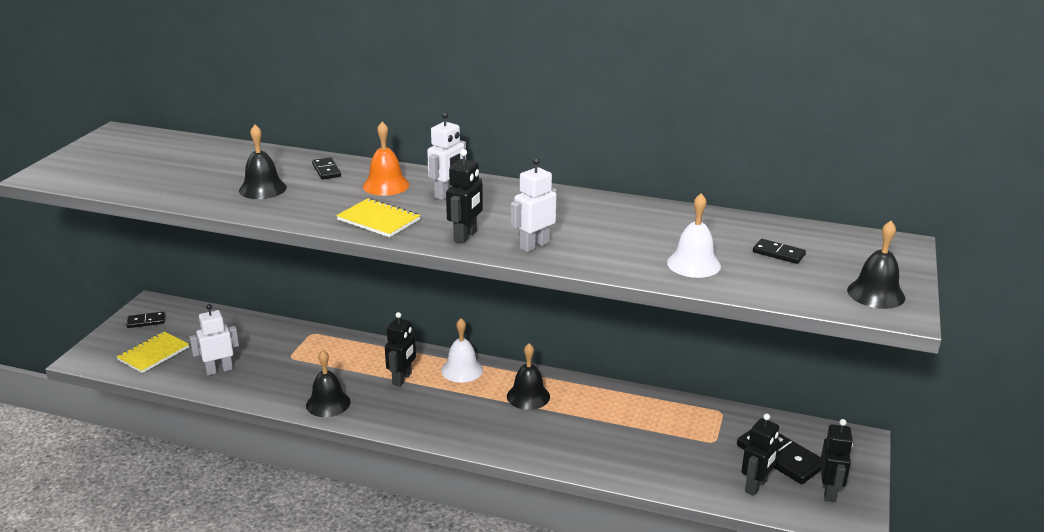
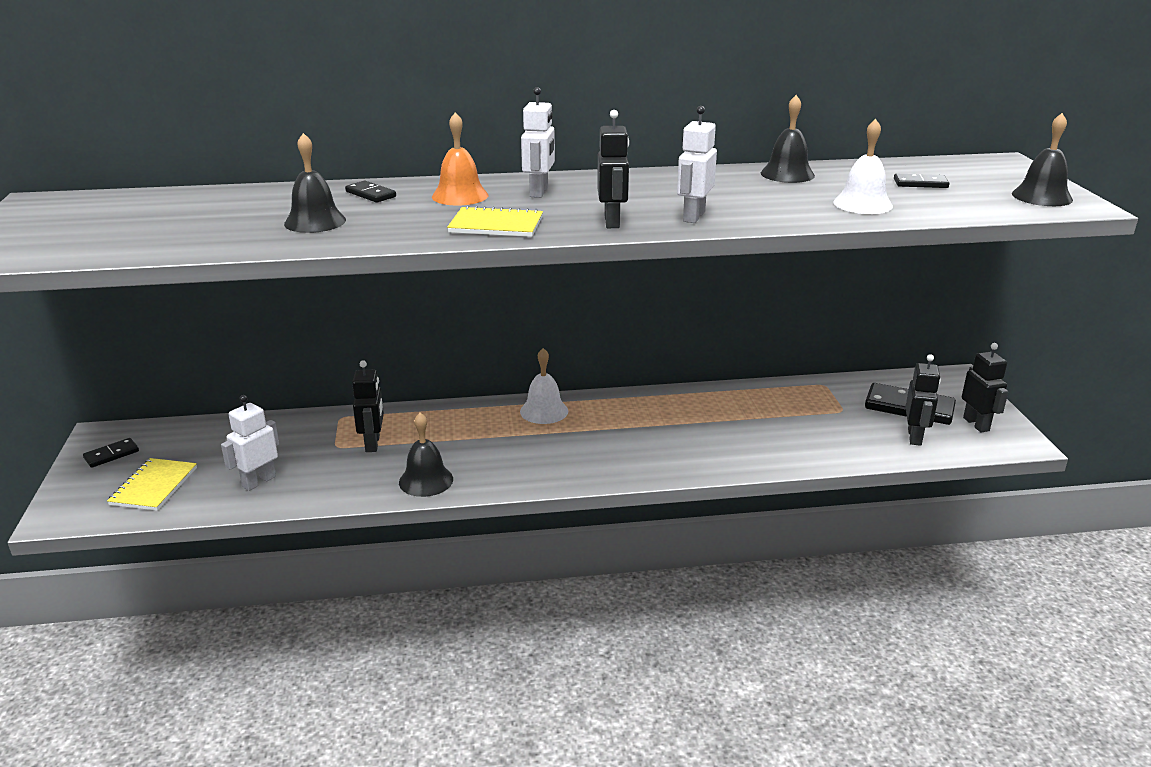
camera: 25 degrees left, 0 degrees up
(402, 379) = (488, 435): black robot -> black robot (373, 444)
(528, 396) = (634, 417): black bell -> black bell (787, 174)

